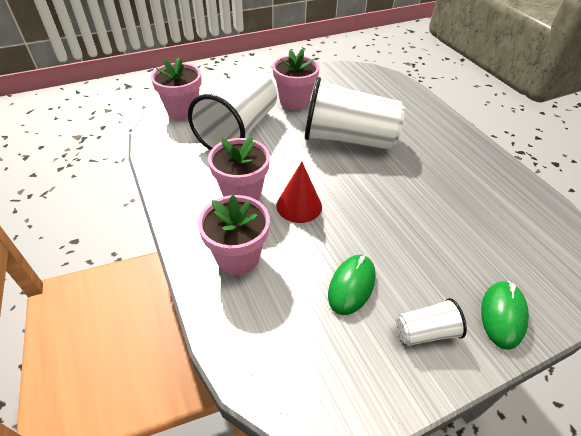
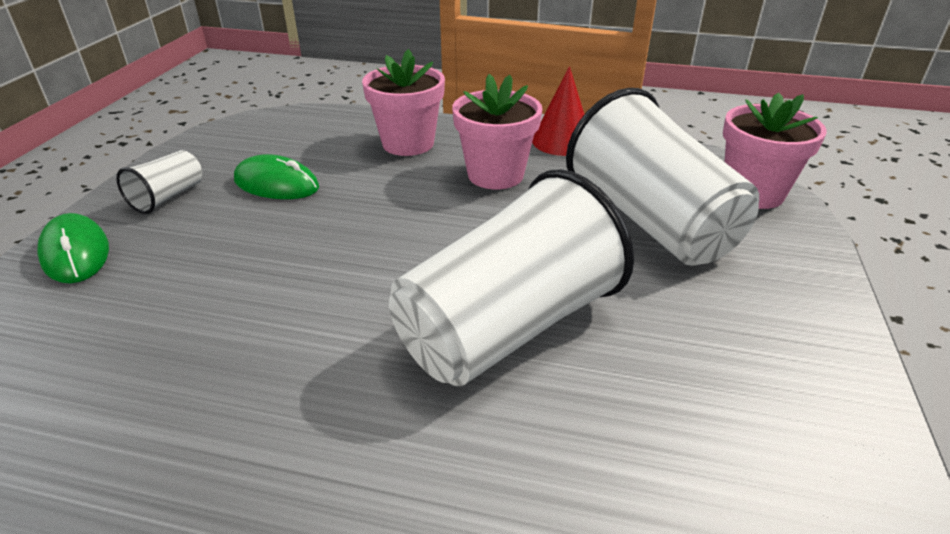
camera: 130 degrees right, 10 degrees down
(294, 102) = (710, 325): pink flower pot -> none
(299, 205) = (423, 203): red cone -> red cone (562, 141)
(351, 285) = (276, 184): green mouse -> green mouse turned 45 degrees counterclockwise

